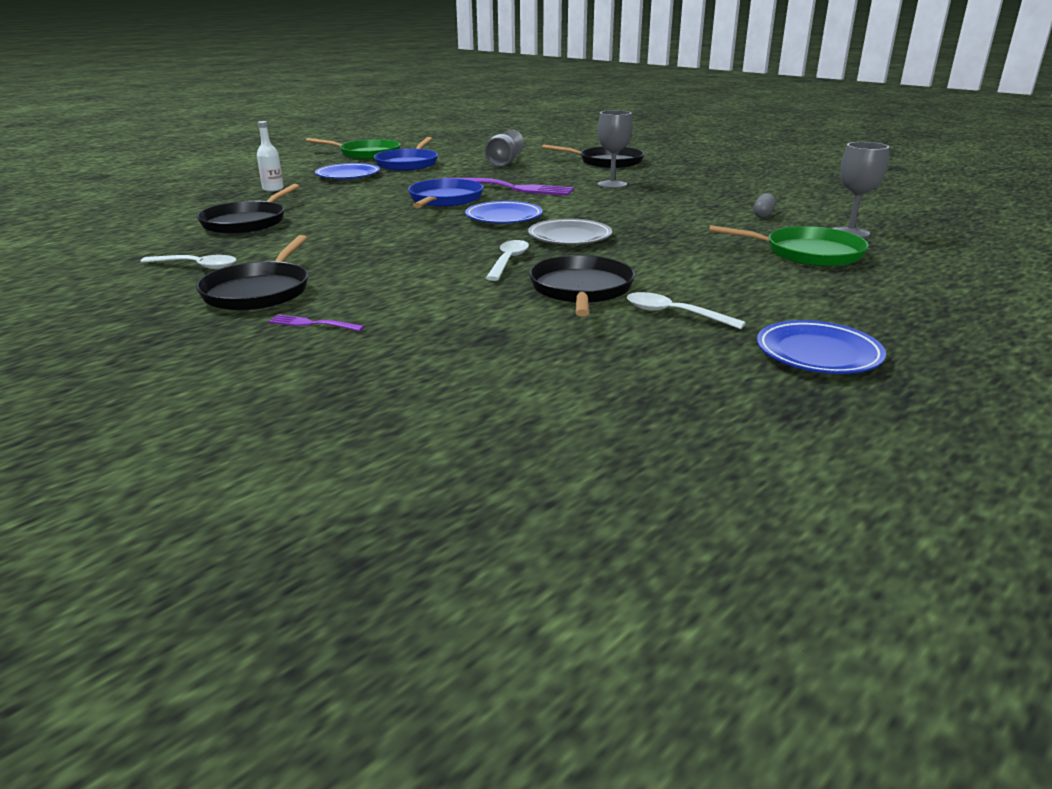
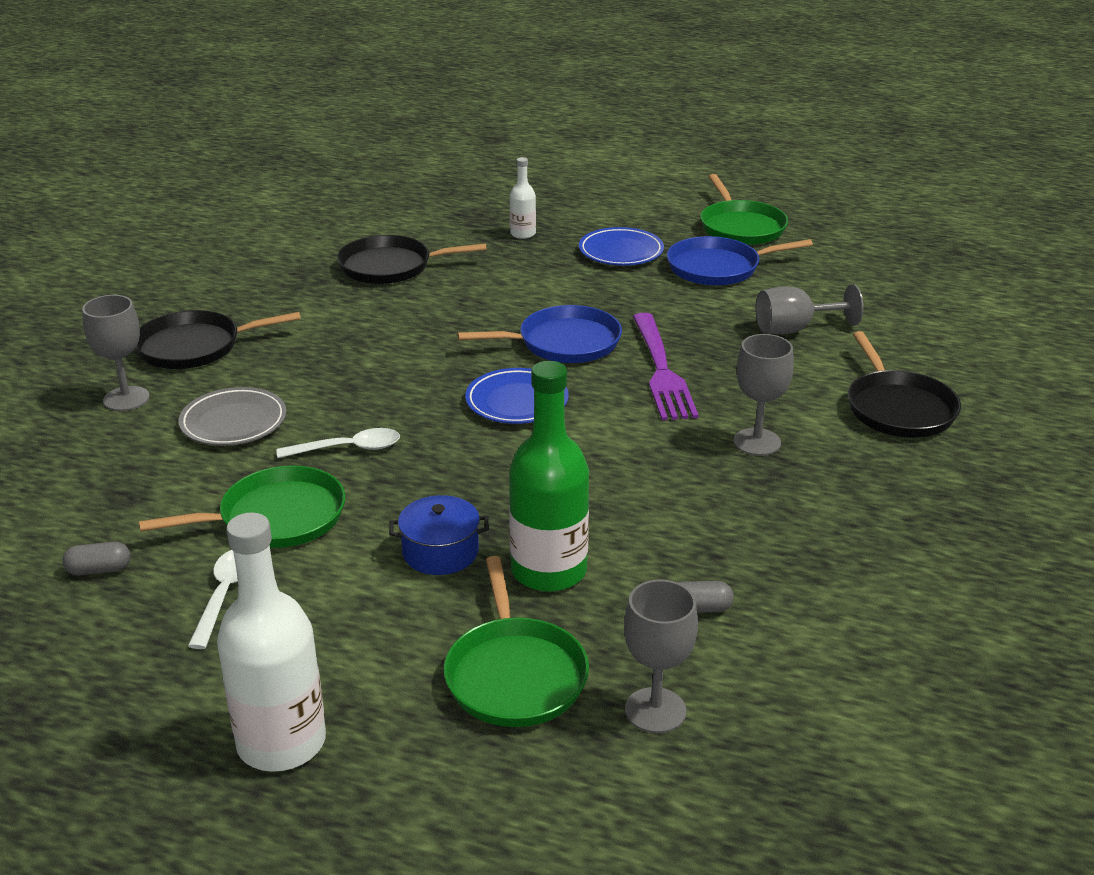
camera: 65 degrees right, 5 degrees up
(196, 266) = (245, 295): white spoon -> none
(312, 324) = (126, 399): purple fork -> grey goblet
(569, 237) = (464, 467): grey plate -> grey plate (233, 422)
(581, 290) = (276, 517): black pan -> green pan
(603, 354) = (99, 570): none -> grey capsule
(666, 254) = (440, 552): none -> blue pot
(707, 234) = (549, 571): none -> green bottle
(818, 354) = (139, 714): blue plate -> none
(862, 313) = (281, 742): none -> white bottle

